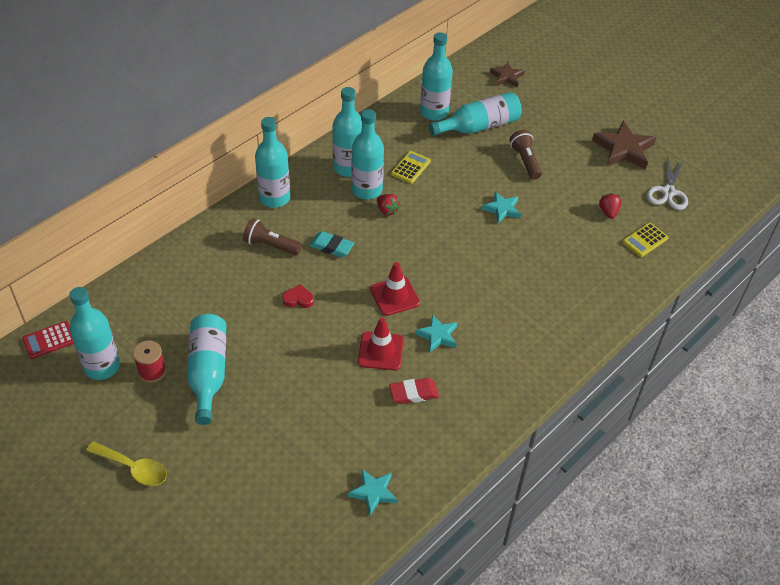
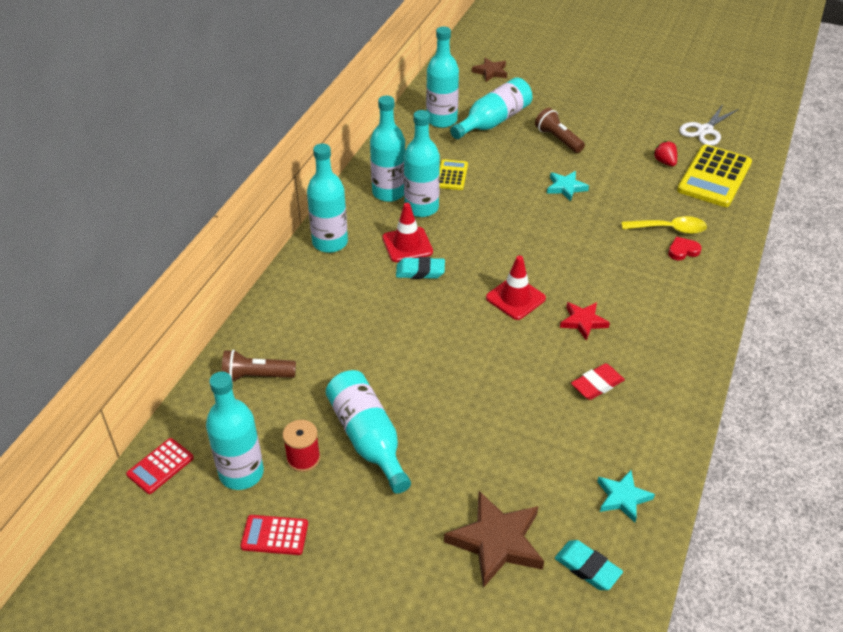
camera: 20 degrees left, 5 degrees down
(99, 422) = (274, 535): none -> red calculator
(133, 468) = (345, 570): yellow spoon -> yellow spoon (669, 229)
(271, 245) = (355, 289): brown flashlight -> brown flashlight (256, 376)
(298, 299) = (418, 332): red heart -> red heart (683, 251)
(310, 536) = (587, 568): none -> turquoise eraser
(380, 351) = (537, 355): red traffic cone -> red traffic cone (407, 245)
(387, 210) = (454, 221): red strawberry -> none
(437, 335) = (583, 322): turquoise star -> red star
(623, 149) = (640, 105): brown star -> brown star (497, 542)
(645, 240) = (714, 177): yellow calculator -> yellow calculator, size x1.92
(668, 192) = (705, 130): white scissors -> white scissors turned 45 degrees clockwise

